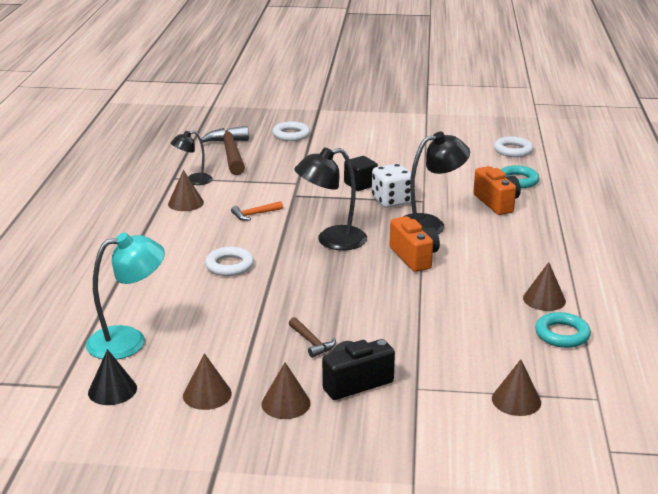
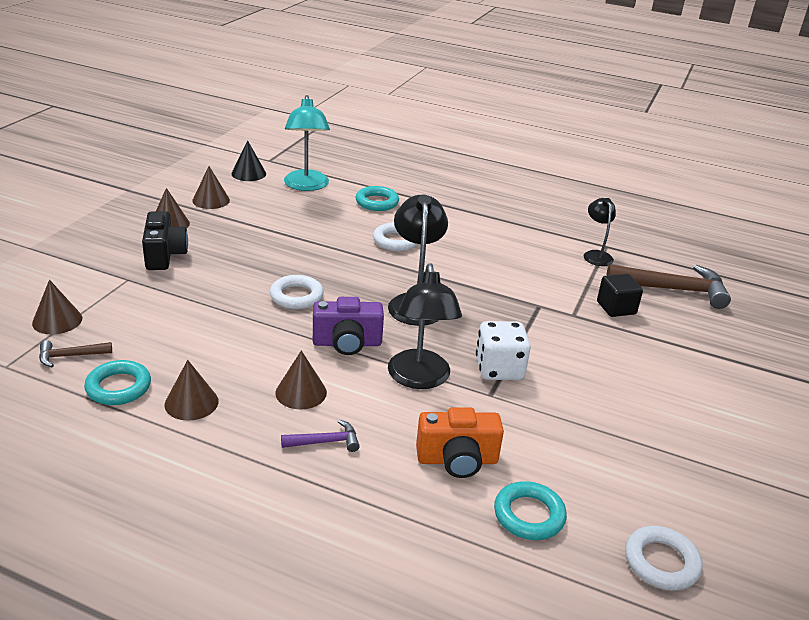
camera: 105 degrees right, 5 degrees up
(148, 290) = (377, 202): none -> turquoise ring
(185, 203) = (540, 242): brown cone -> brown cone (301, 392)
(254, 214) = (498, 272): orange hammer -> none
(291, 135) = (736, 344): white ring -> white ring (296, 296)
(312, 342) = (238, 250): brown hammer -> brown hammer (70, 356)
(360, 184) = (556, 358): black cube -> black cube (616, 308)
(414, 257) = (347, 343): orange camera -> purple camera
(526, 243) = (325, 442): none -> purple hammer

